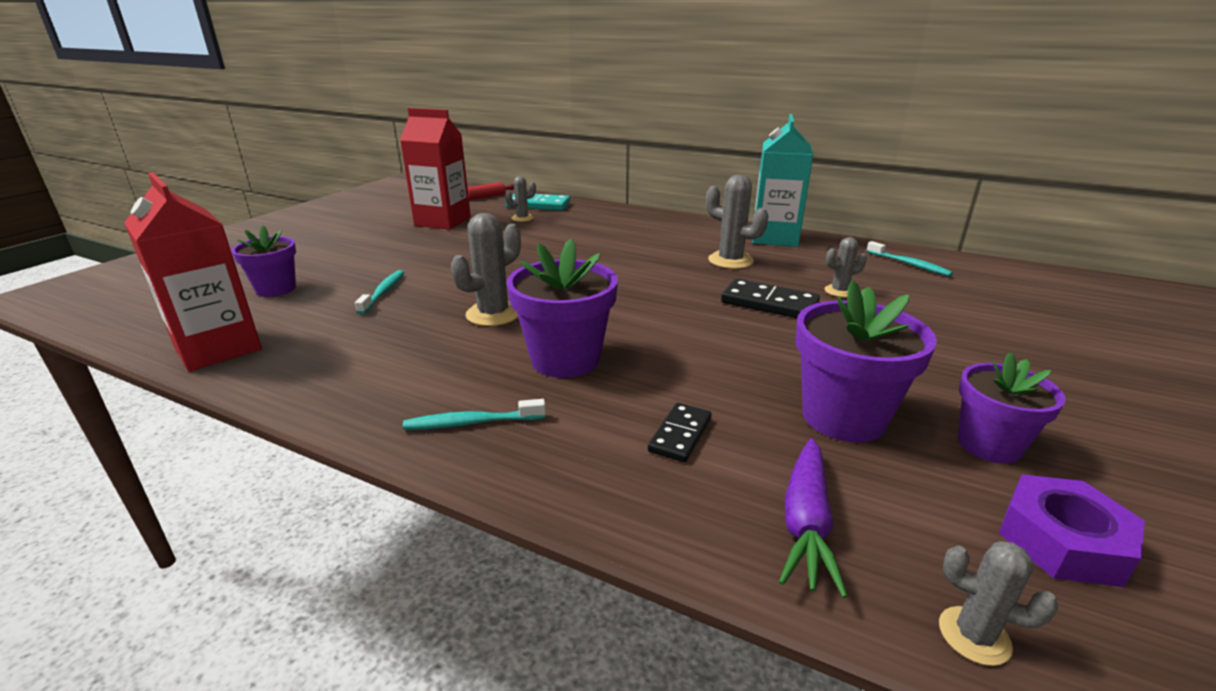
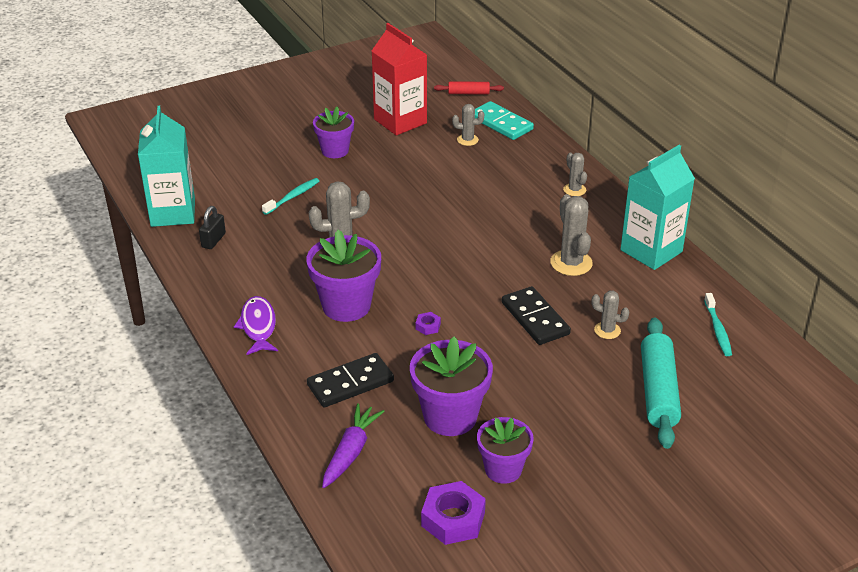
camera: 35 degrees right, 10 degrees up
(218, 348) = (173, 213): red carton -> turquoise carton
(276, 289) = (232, 166): purple flower pot -> purple flower pot (335, 151)
(308, 356) = (213, 240): none -> black padlock
(471, 422) = (258, 326): turquoise toothbrush -> purple fish
(680, 435) = (350, 383): black domino -> black domino, size x1.60
(682, 345) = (428, 326): none -> purple nut
(806, 523) = (350, 452): purple carrot -> purple carrot turned 150 degrees clockwise
(958, 316) = (658, 391): none -> turquoise rolling pin
(974, 636) = (353, 521): grey cactus -> grey cactus (574, 190)

